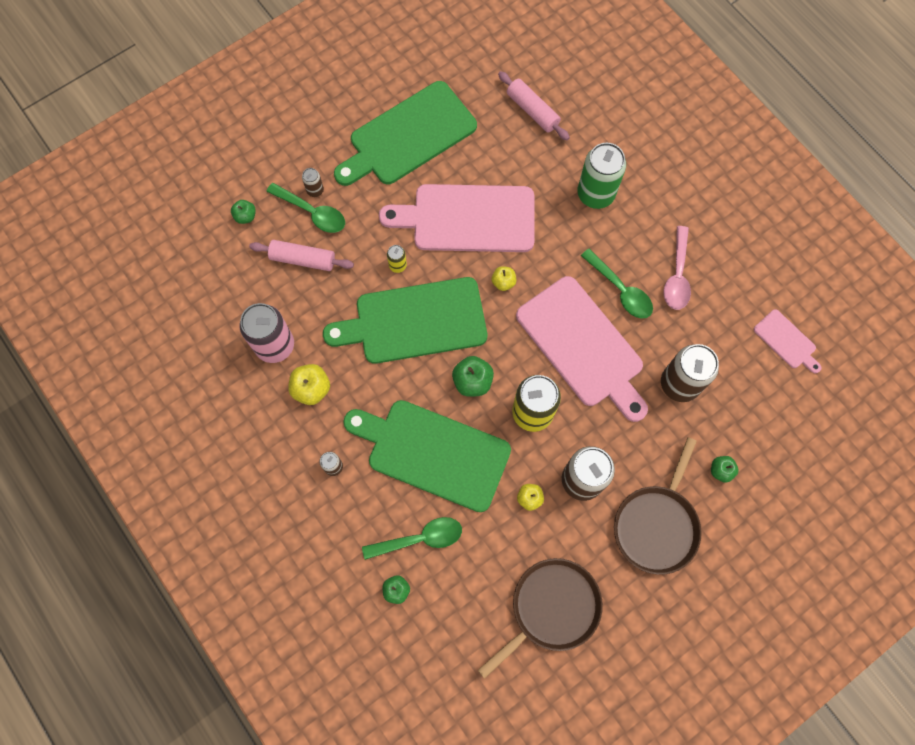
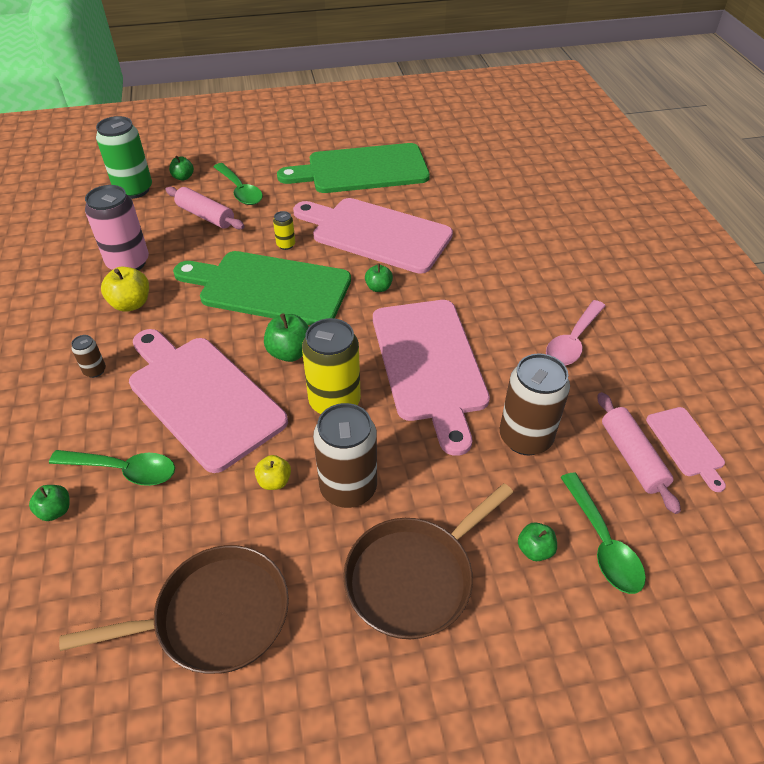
camera: 25 degrees right, 25 degrees down
(315, 190) = (254, 179): brown can -> none
(432, 453) = (202, 397): green cutting board -> pink cutting board
(503, 282) = (378, 287): yellow apple -> green apple
(532, 111) = (487, 184): pink rolling pin -> pink rolling pin (632, 457)
(595, 194) = (516, 254): green can -> green can (134, 190)
(620, 290) = (500, 332): green spoon -> green spoon (602, 543)

